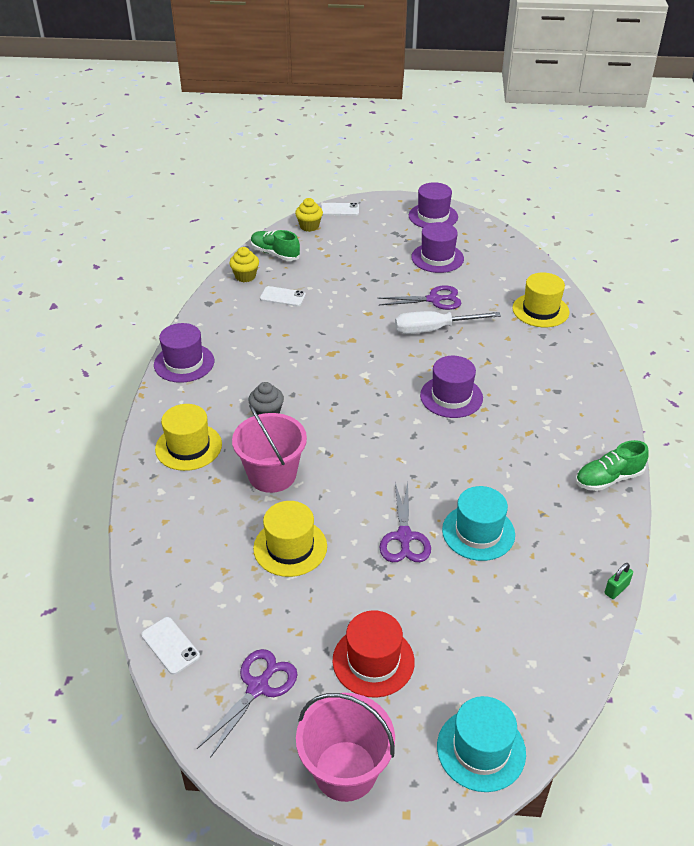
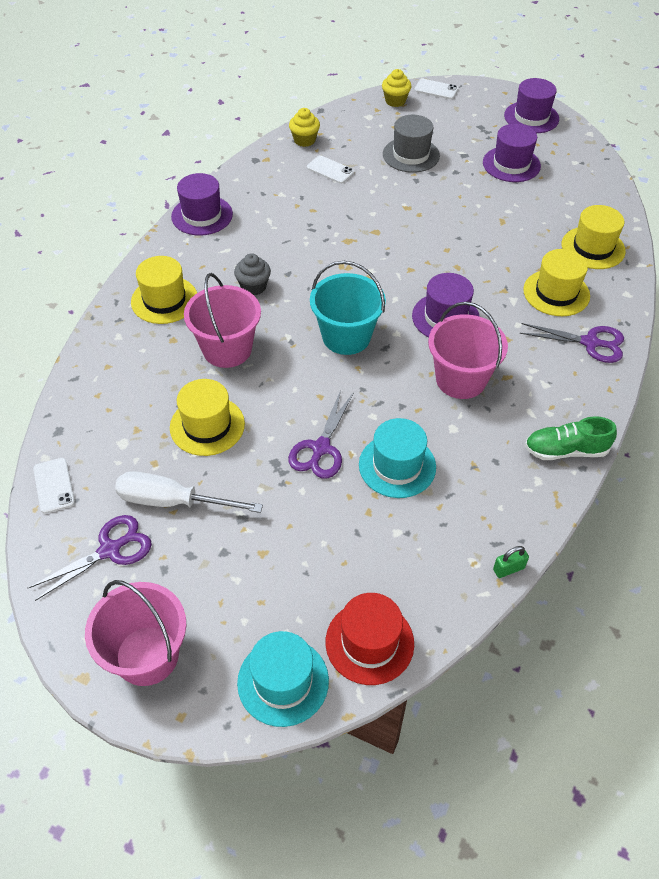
camera: 20 degrees right, 10 degrees up
(275, 254) = (346, 123): green shoe -> none
(347, 268) = (411, 155): none -> grey hat
(373, 661) = (227, 560): red hat -> red hat (369, 642)
(374, 435) = (346, 337): none -> turquoise bucket
(433, 329) = (465, 241): white screwdriver -> white screwdriver (172, 501)
(434, 299) = (483, 209): purple scissors -> purple scissors (590, 343)
(492, 445) = (461, 379): none -> pink bucket
(531, 353) = (556, 293): none -> yellow hat

